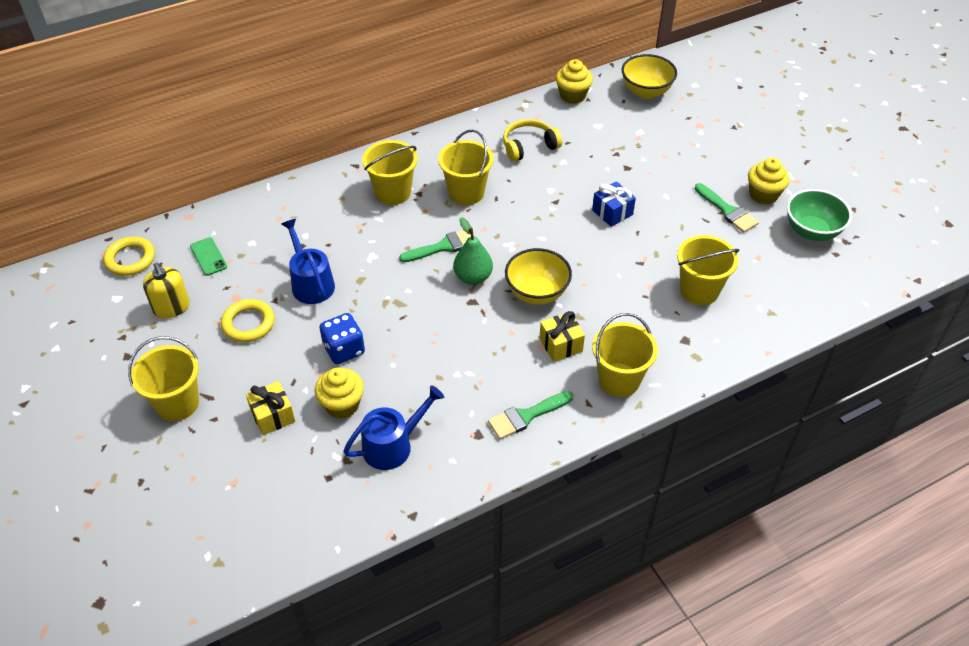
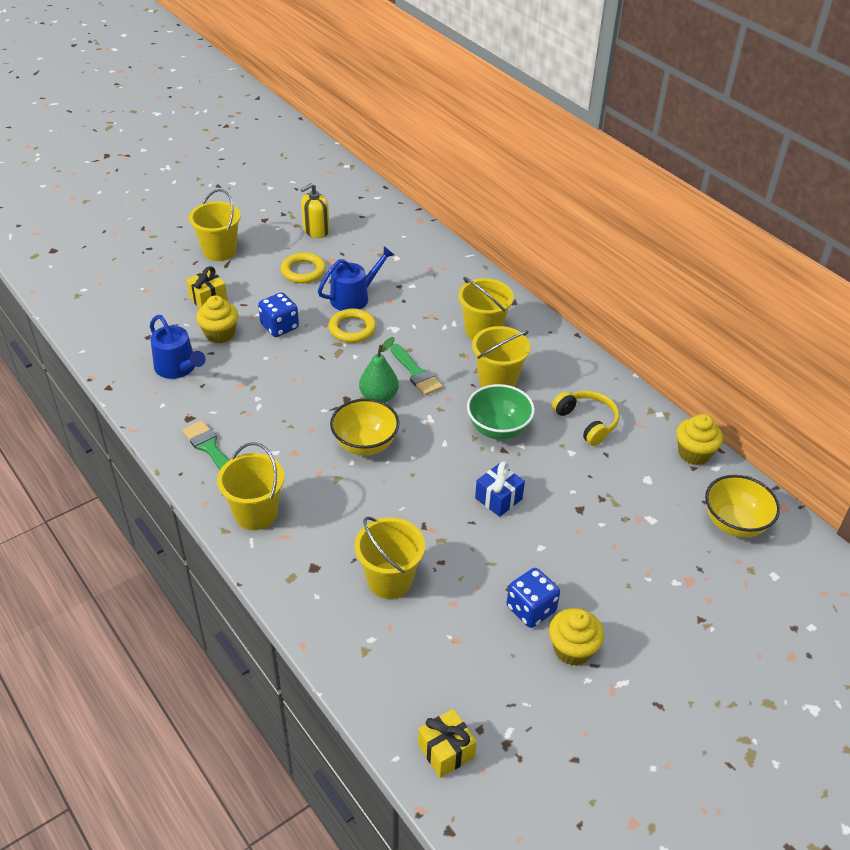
camera: 80 degrees right, 5 degrees down
(130, 259) = (364, 201): yellow ring -> yellow ring (352, 329)
(208, 257) = (375, 238): green phone -> none
(561, 345) = (297, 466): yellow gift -> yellow gift (446, 751)
(727, 211) = (531, 609): green brush -> blue dice
(811, 231) = (516, 703): green bowl -> green bowl (498, 429)

